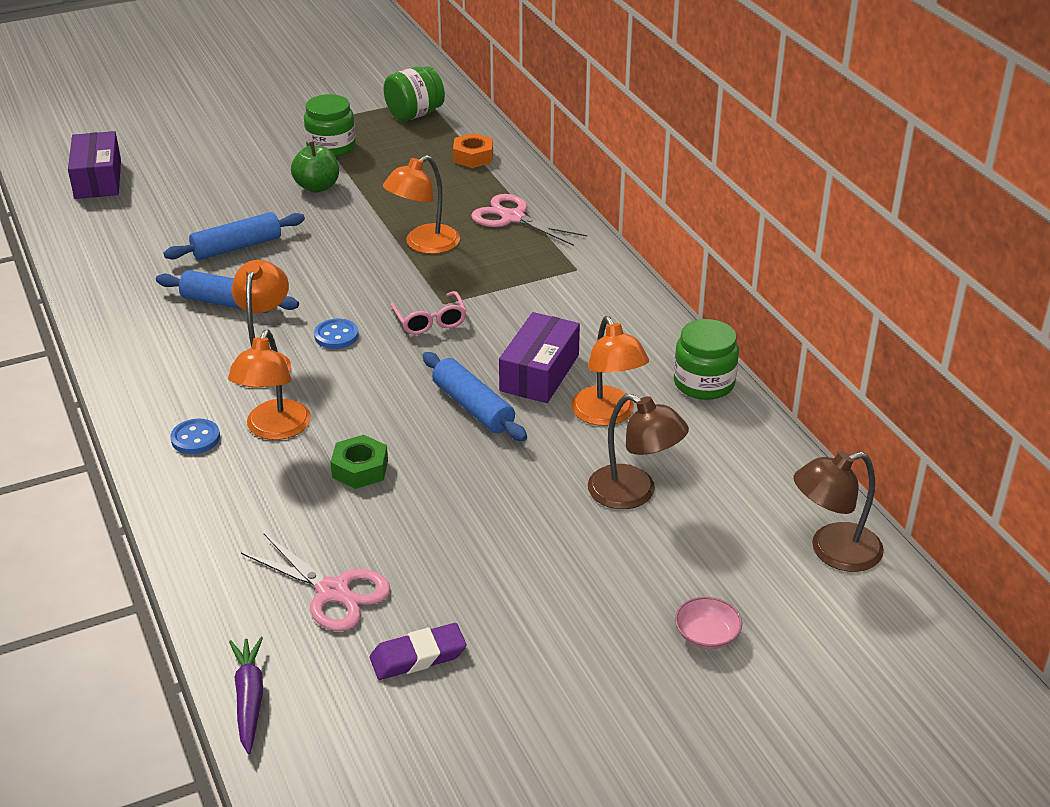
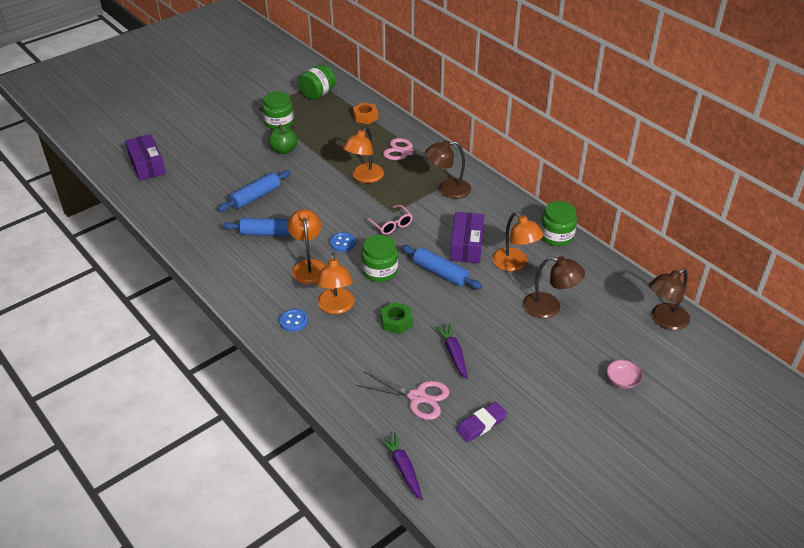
camera: 15 degrees left, 5 degrees up
(374, 387) = (380, 271): none -> green jar
(429, 535) = (453, 353): none -> purple carrot
(552, 283) = (447, 190): none -> brown lamp

